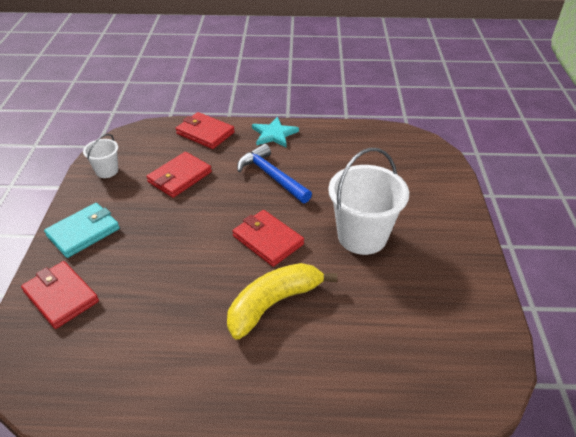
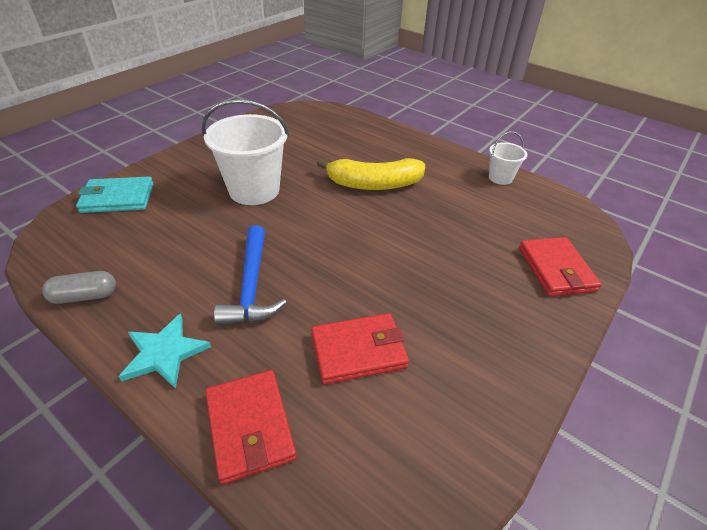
camera: 145 degrees left, 0 degrees up
(83, 232) = (521, 331): turquoise wallet -> turquoise wallet (117, 198)
(107, 171) = (460, 432): white bucket -> white bucket (500, 178)
(268, 240) = (332, 225): red wallet -> none
(347, 132) = (85, 296): none -> grey capsule

